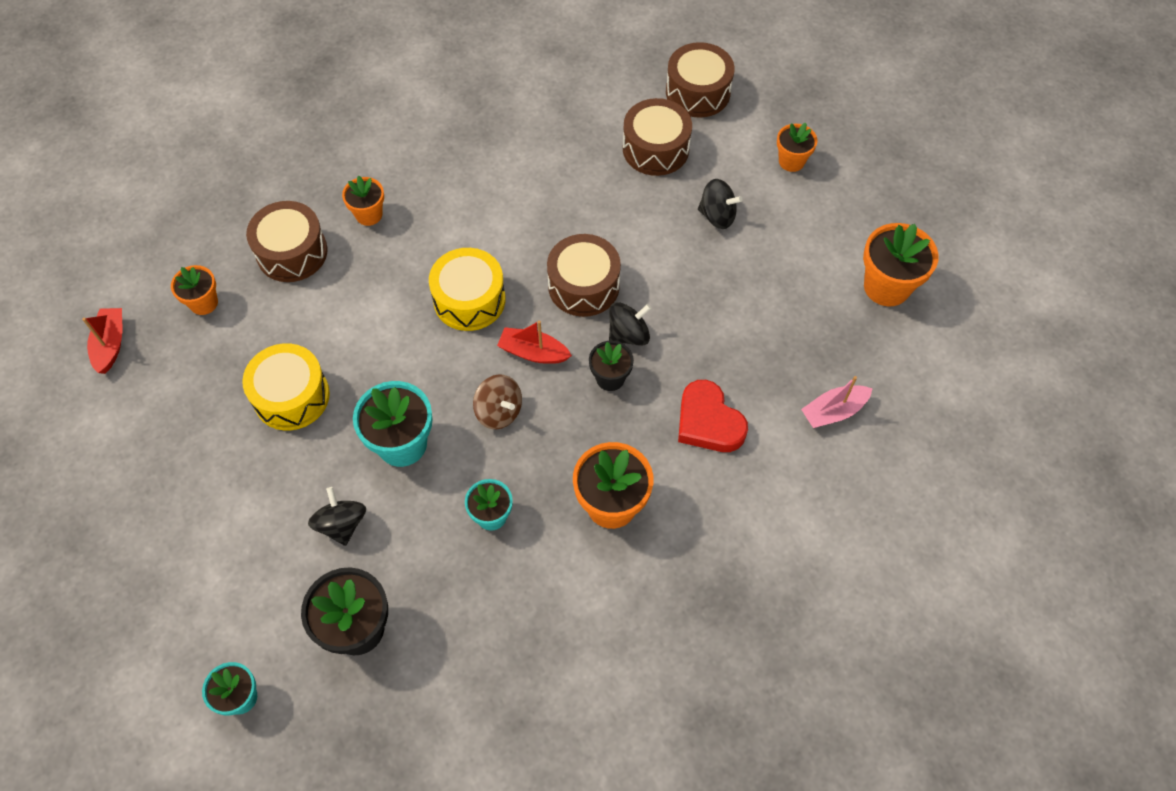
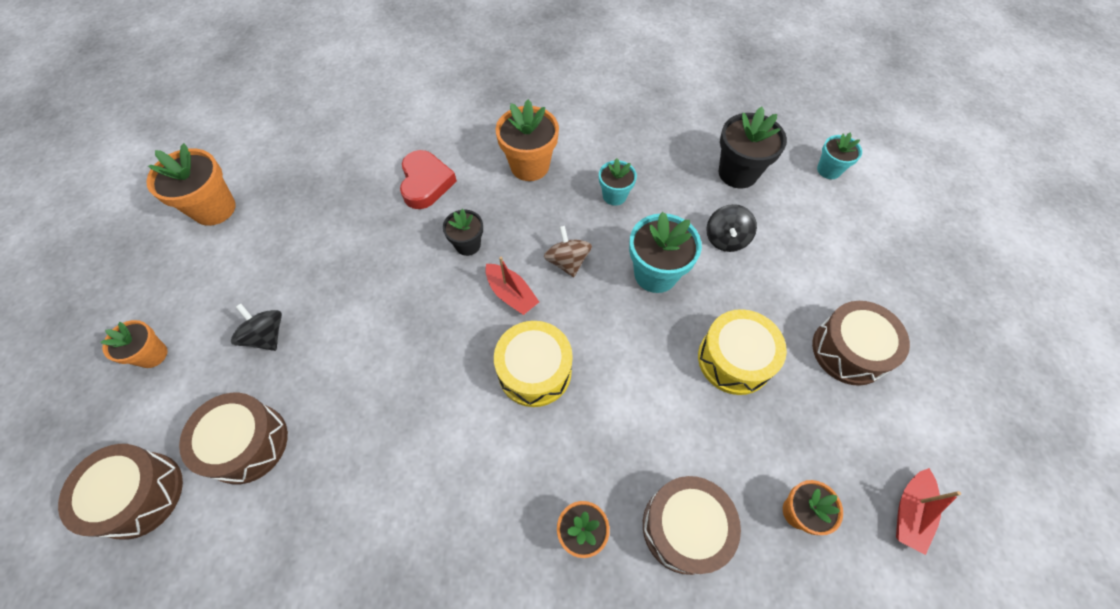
camera: 150 degrees left, 0 degrees up
(583, 286) = (430, 331): brown drum -> brown drum (849, 350)
(628, 334) = (428, 270): black spinning top -> none
(833, 411) = (341, 151): pink boat -> none

